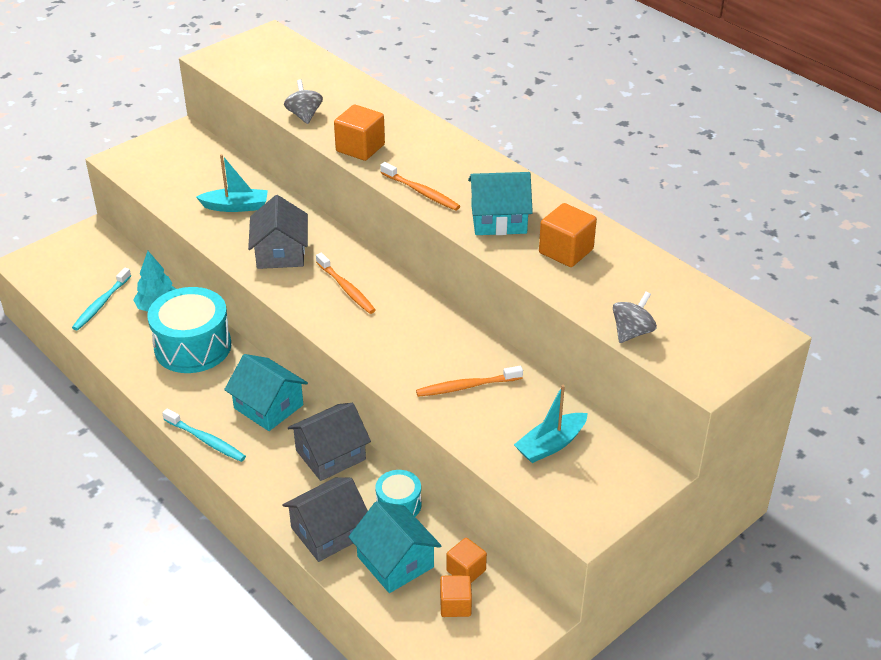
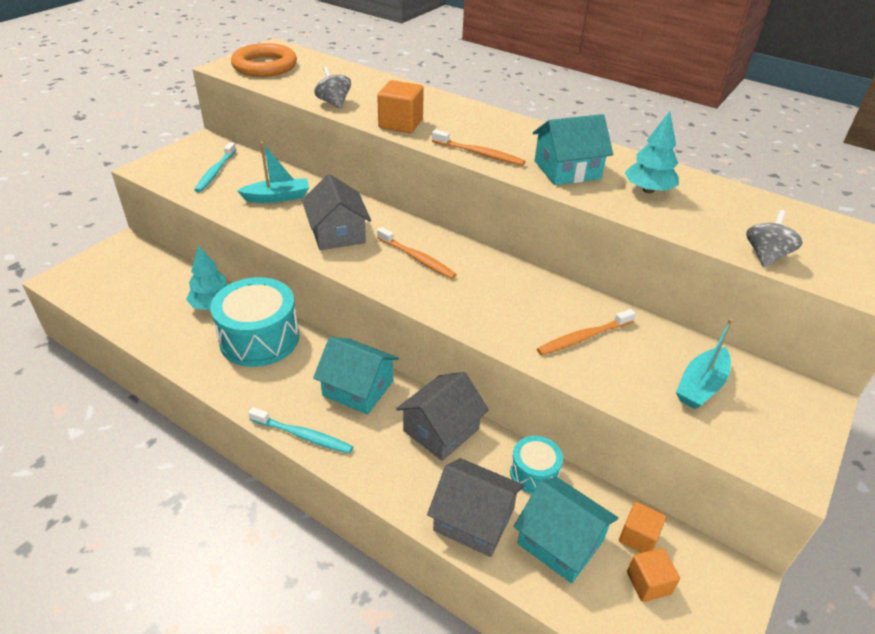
camera: 15 degrees left, 0 degrees up
(101, 304) = (151, 309): turquoise toothbrush -> turquoise toothbrush (216, 172)
(252, 60) = (265, 66): none -> orange ring
(328, 532) = (474, 520): grey house -> grey house turned 75 degrees clockwise
(566, 251) = (648, 190): orange cube -> turquoise tree

